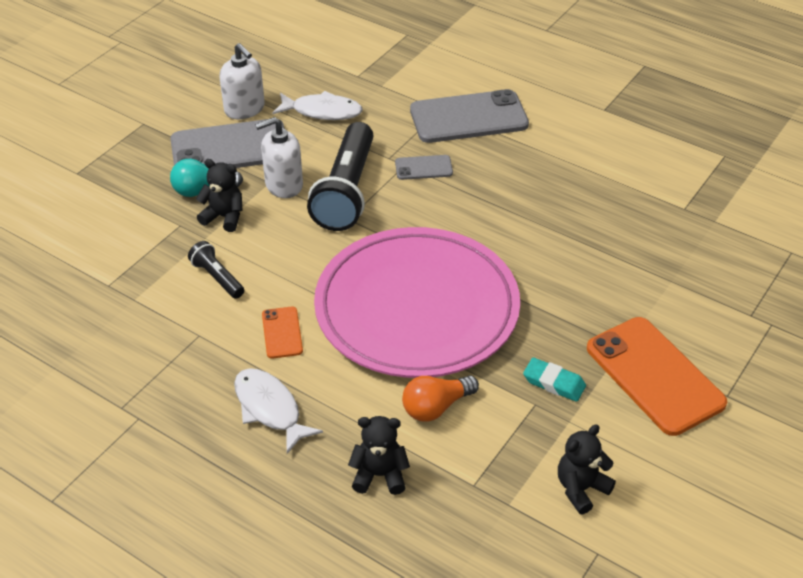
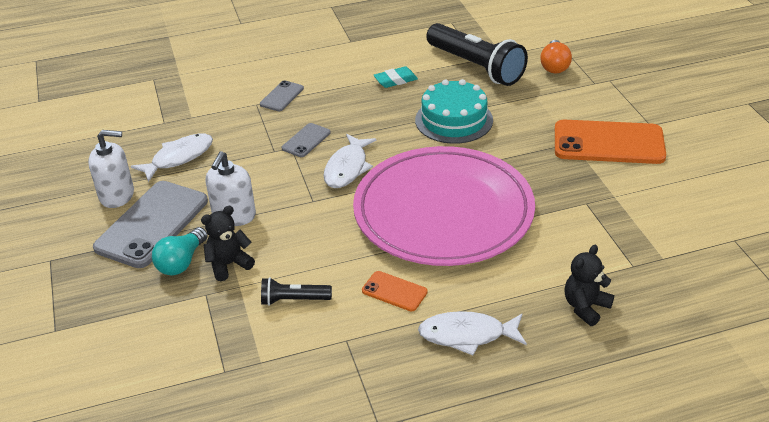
camera: 50 degrees left, 5 degrees down
(346, 191) = (283, 187): black flashlight -> black flashlight (476, 67)
(413, 214) = (347, 168): none -> white fish
(436, 407) = (546, 248): orange light bulb -> orange light bulb (554, 66)
(468, 117) = (282, 96): grey phone -> grey phone, size x0.48
(554, 383) = (575, 186): turquoise eraser -> turquoise eraser (395, 80)
(561, 243) = (454, 120): none -> turquoise cake
(581, 489) = (676, 220): black teddy bear -> none

